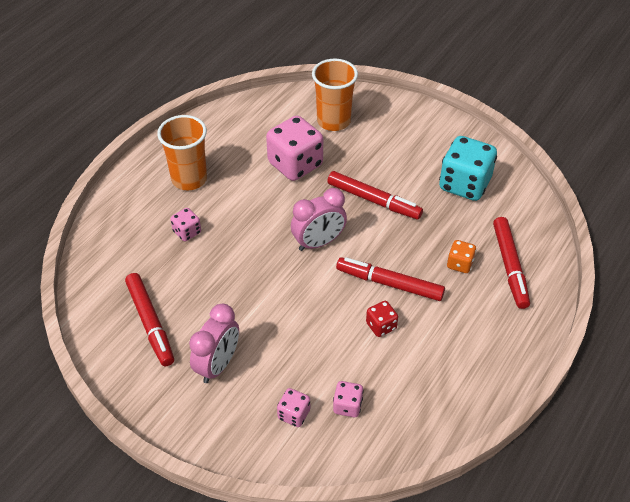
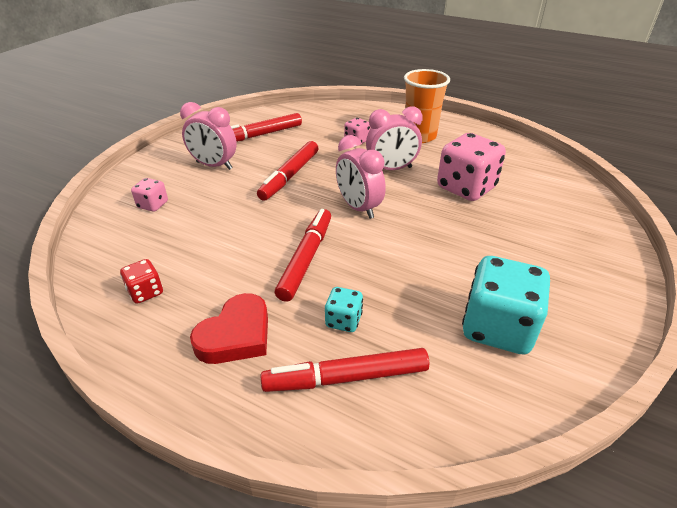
camera: 85 degrees right, 10 degrees down
(253, 211) = (391, 169): none -> pink clock
(333, 121) = (551, 209): orange cup -> none
(347, 406) = (151, 235): pink dice -> none
(373, 200) = (433, 243): red marker -> red marker (289, 176)
(381, 326) = (246, 254): red dice -> red dice (145, 292)
(460, 264) = (343, 320): orange dice -> turquoise dice
(476, 328) = (236, 335): none -> red heart

